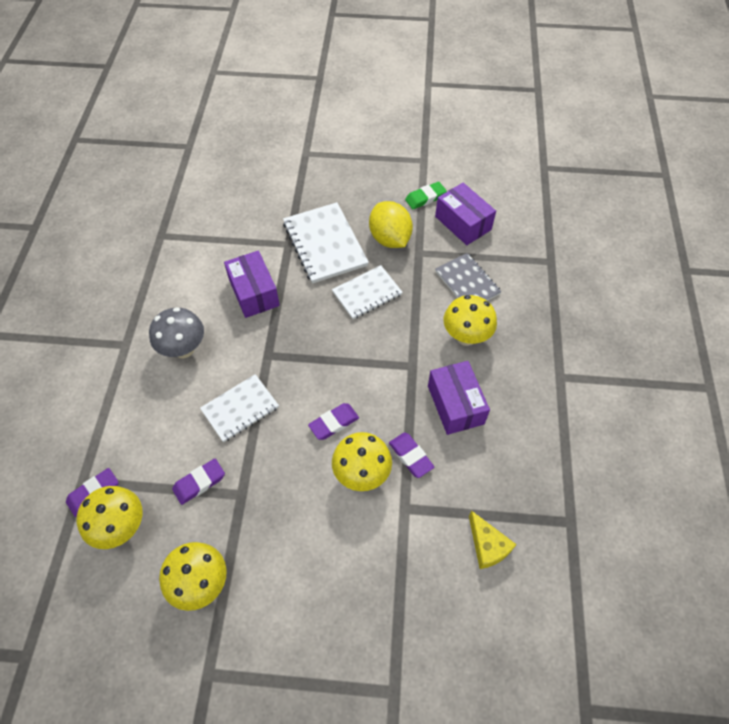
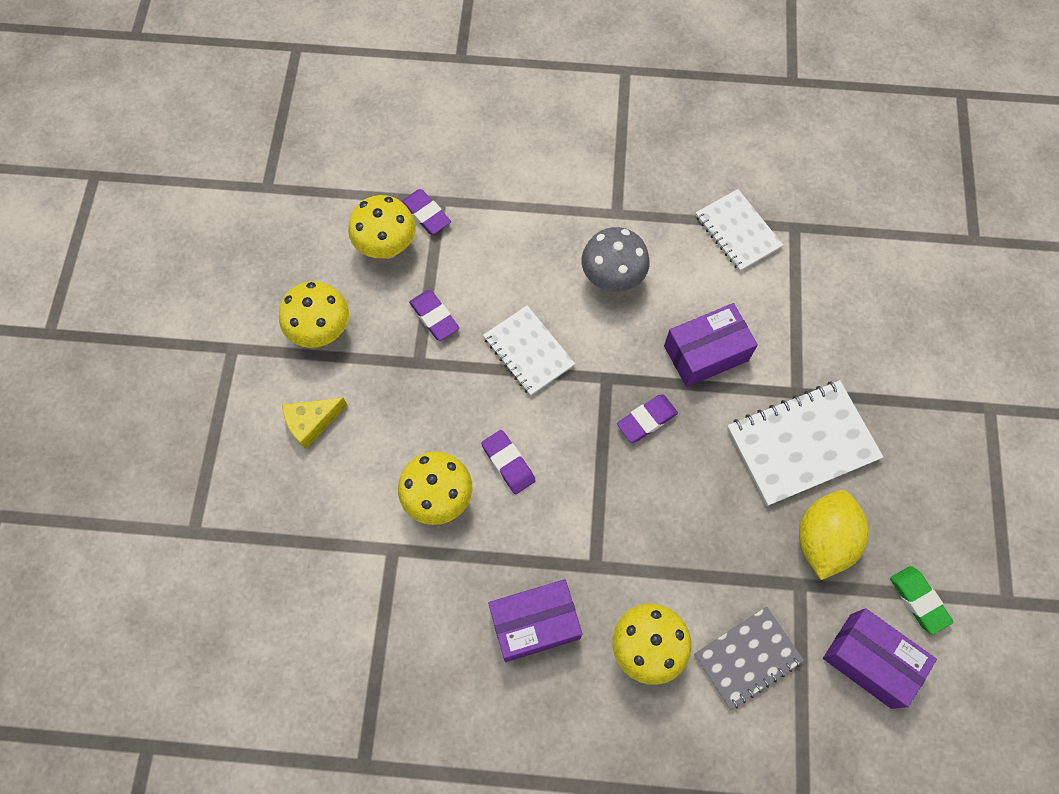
camera: 90 degrees right, 10 degrees up
(367, 293) = (715, 505): white notebook -> white notebook (737, 231)
(390, 239) = (823, 540): yellow lemon -> yellow lemon turned 45 degrees counterclockwise
(411, 456) = (460, 559): purple eraser -> purple eraser (646, 420)
(463, 223) = (870, 660): purple box -> purple box turned 75 degrees clockwise
(487, 546) = (340, 650): yellow cheese -> yellow cheese (312, 423)

